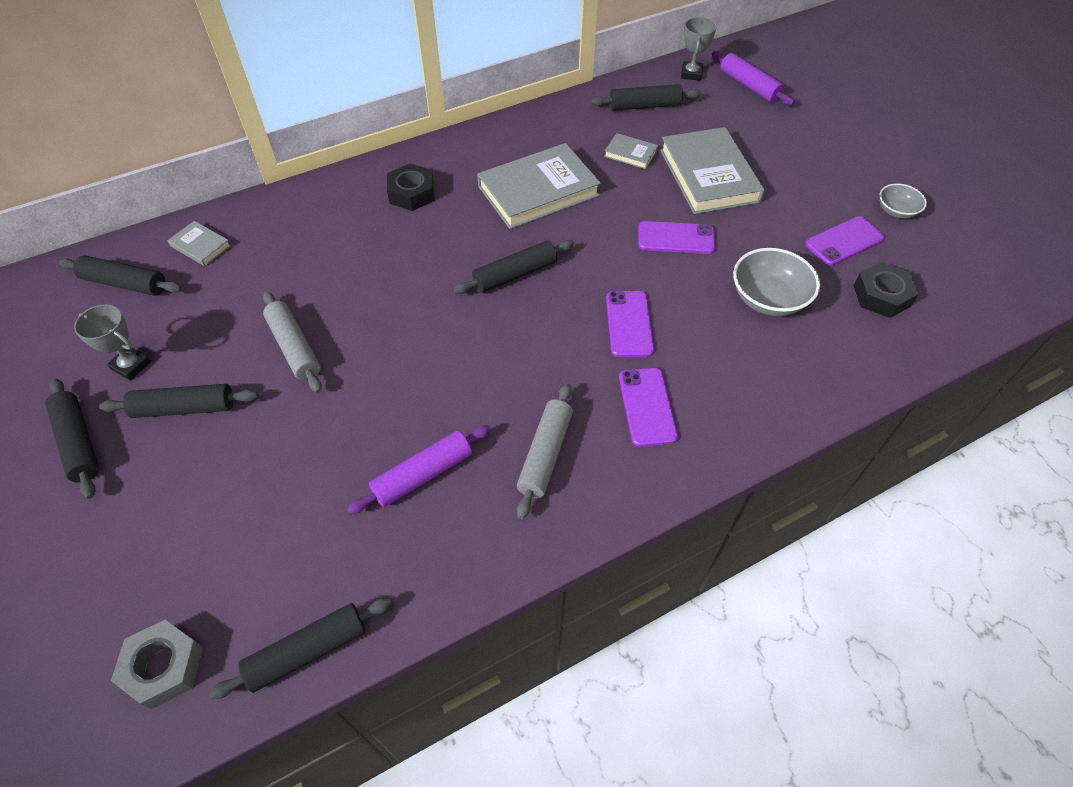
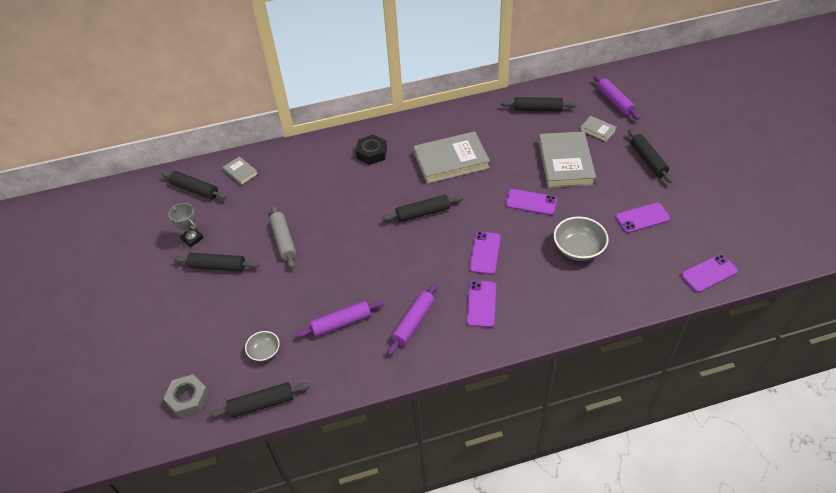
camera: 15 degrees right, 5 degrees down
(78, 443) = (159, 277): black rolling pin -> black rolling pin (648, 160)
(545, 454) = (413, 322): grey rolling pin -> purple rolling pin
(630, 154) = (518, 142): grey book -> grey book (597, 130)
(691, 74) = (577, 89): grey trophy -> none
(881, 295) = (654, 256): black nut -> none
(896, 211) = (686, 202): grey bowl -> grey bowl (264, 352)
(967, 310) = (709, 273): none -> purple phone

